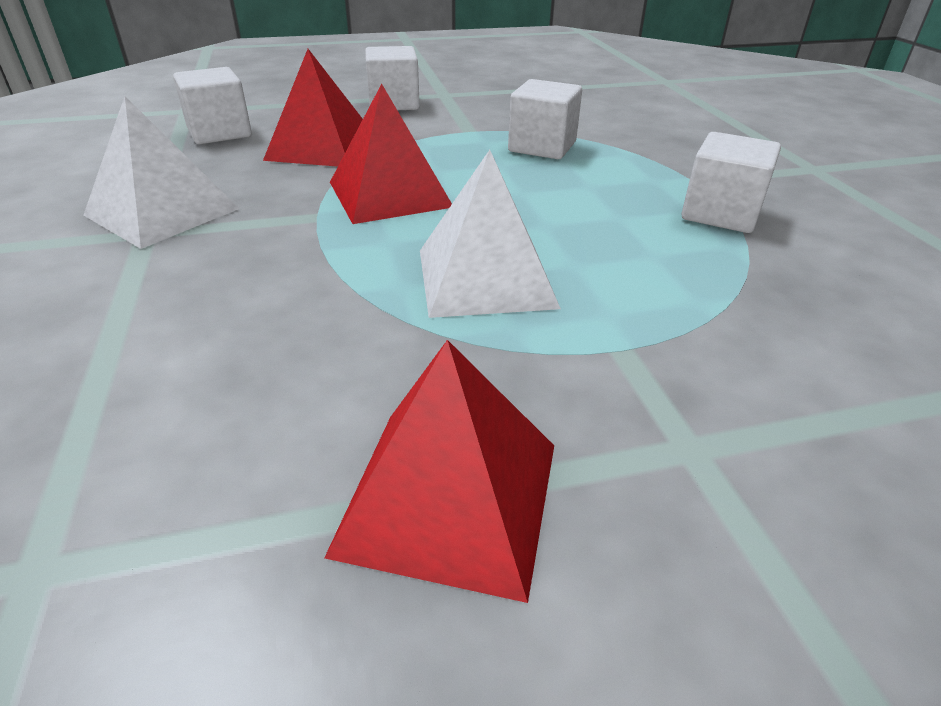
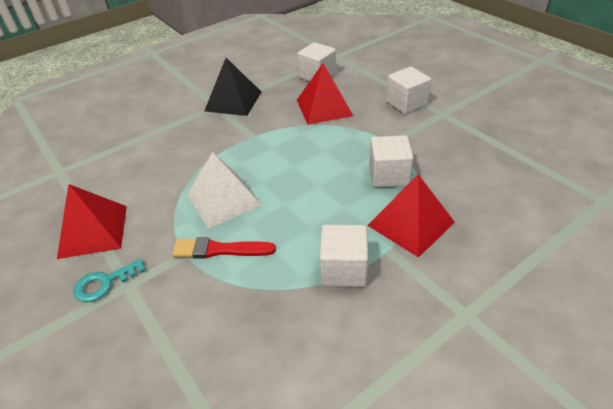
camera: 70 degrees right, 5 degrees up
(162, 211) = (233, 101): white pyramid -> black pyramid
(389, 194) = (286, 146): red pyramid -> red pyramid (410, 223)
(630, 306) = (219, 250): none -> red brush
(673, 490) = (104, 283): none -> turquoise key

